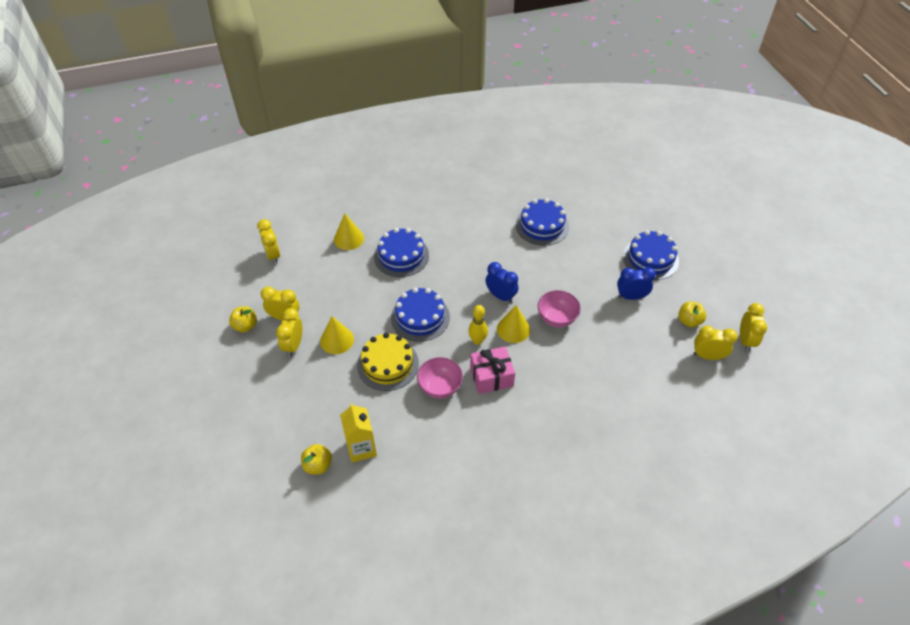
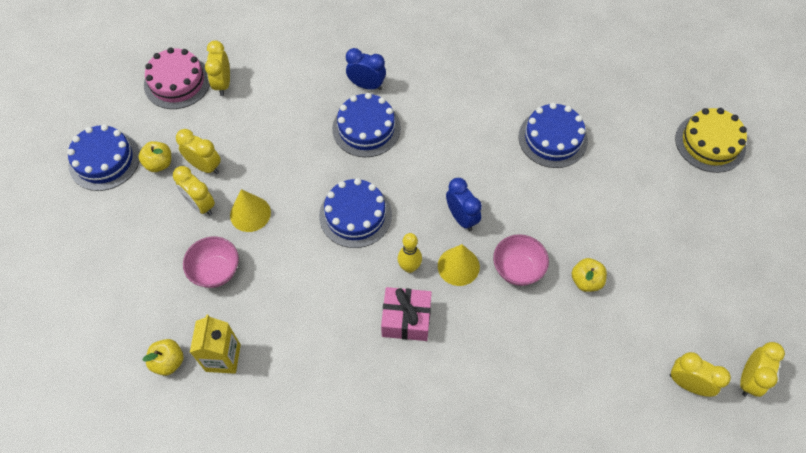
camera: 20 degrees right, 10 degrees up
(234, 264) = (177, 82): none -> pink cake
(293, 345) = (201, 205): yellow clock -> yellow clock turned 75 degrees counterclockwise
(349, 238) = (315, 88): yellow cone -> none
(387, 364) = (294, 263): yellow cake -> yellow cake (710, 143)
(440, 387) = (341, 312): pink bowl -> pink bowl (216, 271)
(631, 297) = (624, 270): blue clock -> blue clock (366, 85)
(650, 258) = (672, 225): blue cake -> blue cake (104, 160)
(689, 321) = (685, 328): yellow apple -> yellow apple (586, 281)

